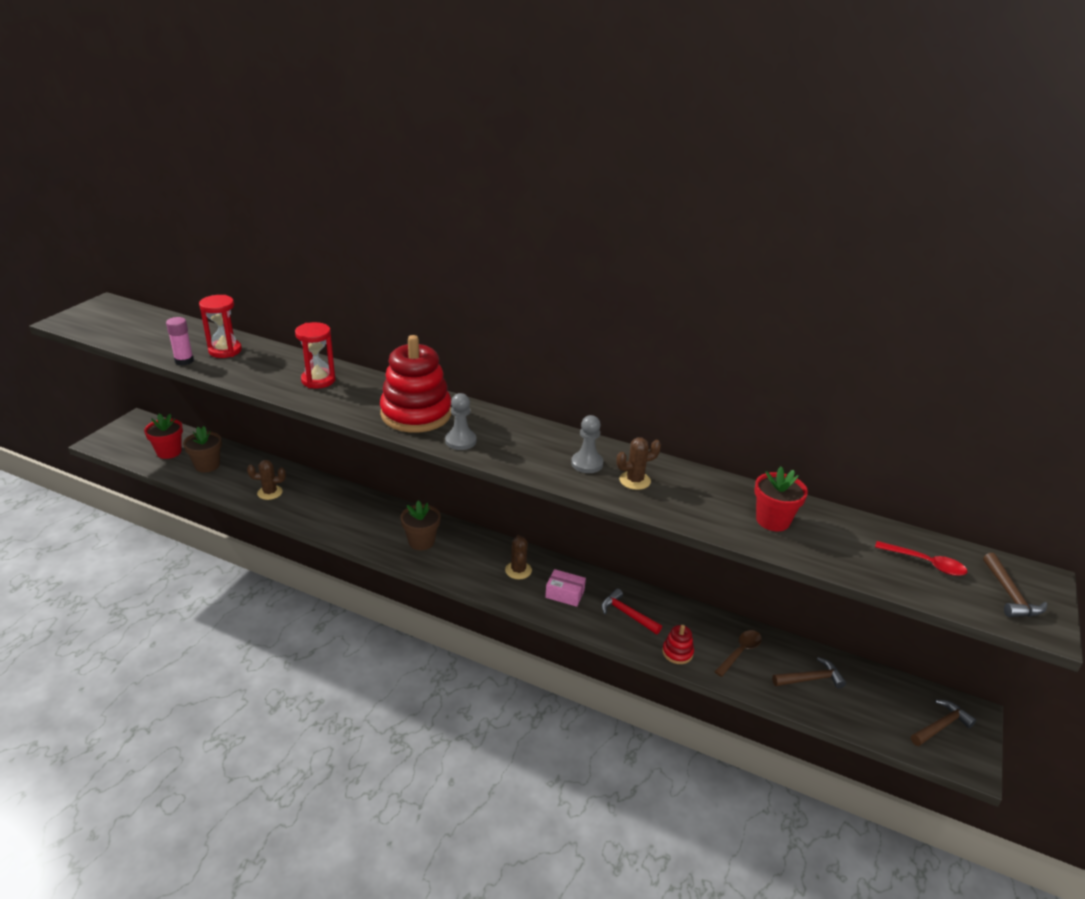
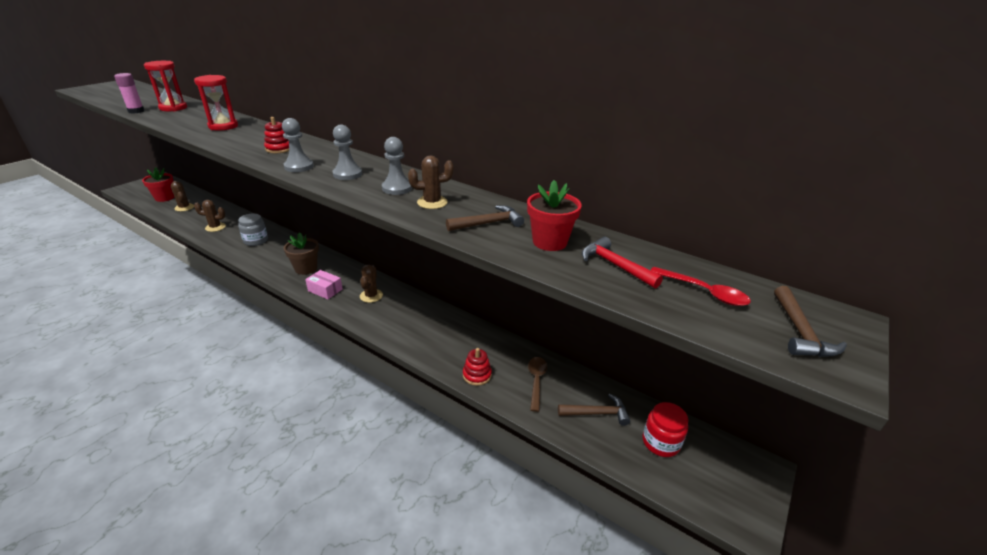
camera: 10 degrees right, 0 degrees up
(207, 465) = (184, 207): brown flower pot -> brown cactus
(335, 508) = (256, 240): none -> grey jar
(416, 414) = (279, 149): red stacking toy -> red stacking toy, size x0.43
(521, 447) = (347, 174): none -> grey pawn
(565, 594) = (400, 317): pink box -> pink box (325, 290)
(627, 614) = (446, 338): red hammer -> red hammer (615, 265)
(740, 652) = (536, 381): brown spoon -> brown spoon turned 45 degrees counterclockwise
(878, 700) = (660, 442): none -> red jar
(941, 726) = (722, 477): brown hammer -> brown hammer (488, 223)

